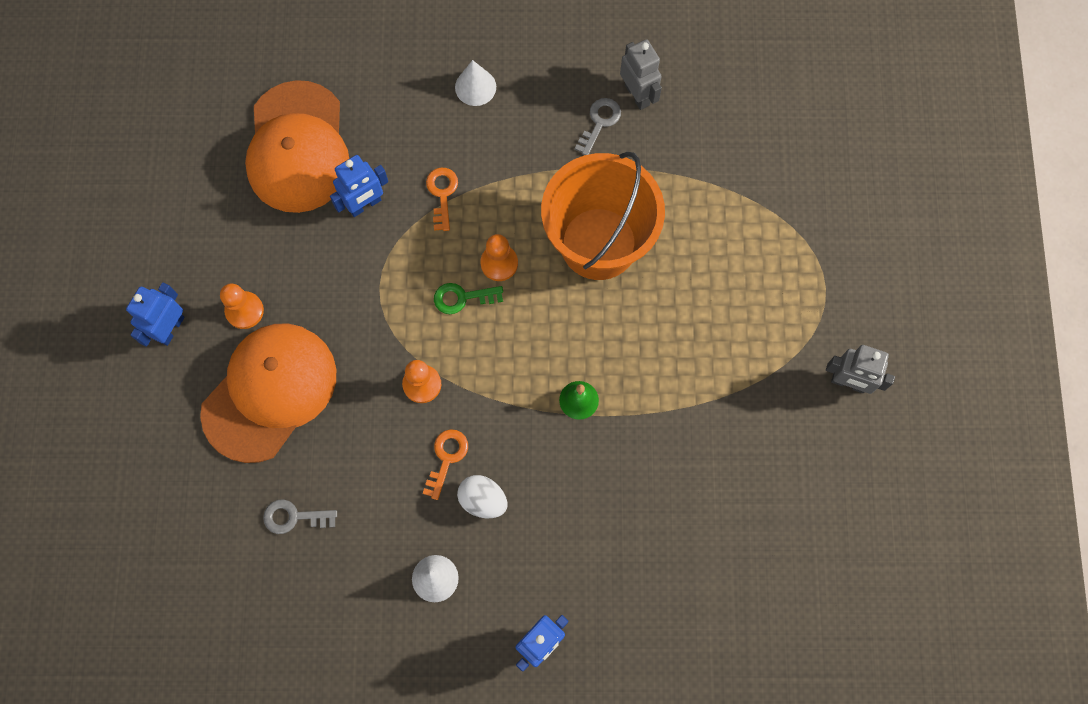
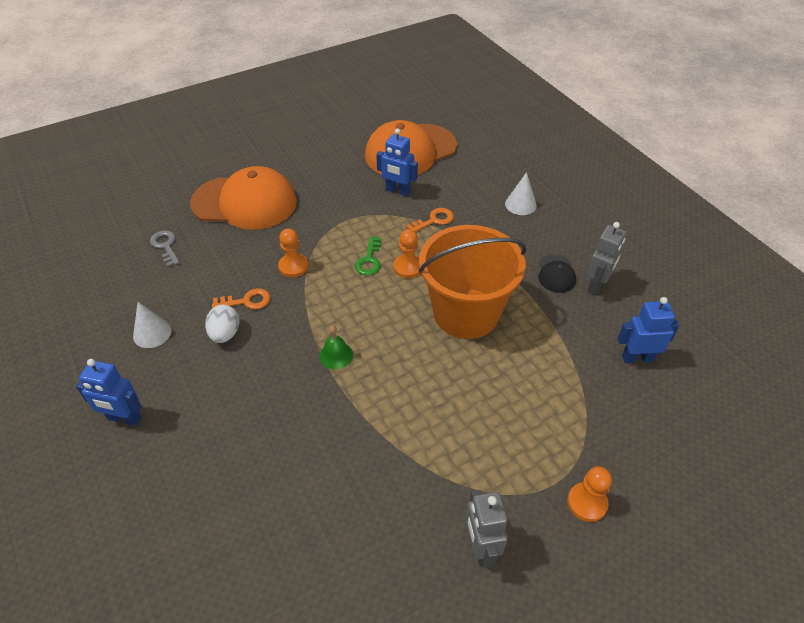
camera: 60 degrees right, 25 degrees down
(170, 328) = (260, 150): blue robot -> blue robot (637, 358)
(244, 311) = (291, 172): orange pawn -> orange pawn (587, 503)
(462, 298) = (369, 260): green key -> green key turned 135 degrees counterclockwise
(599, 122) = (556, 274): grey key -> black cap

